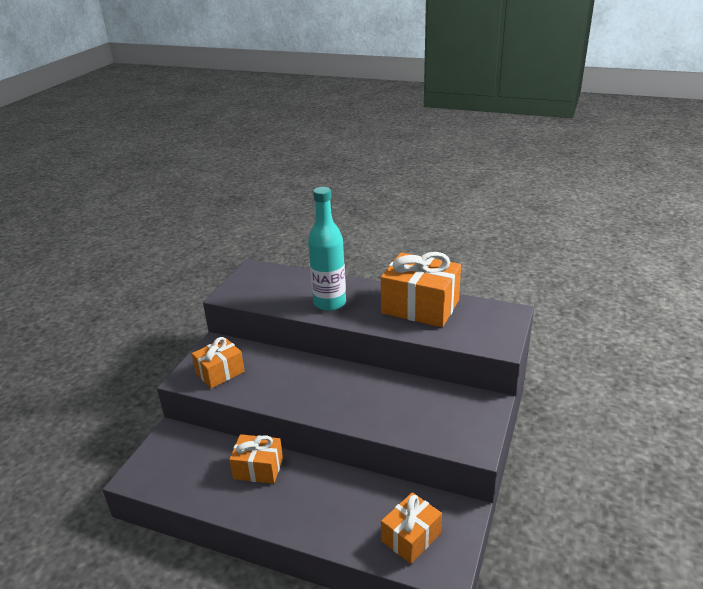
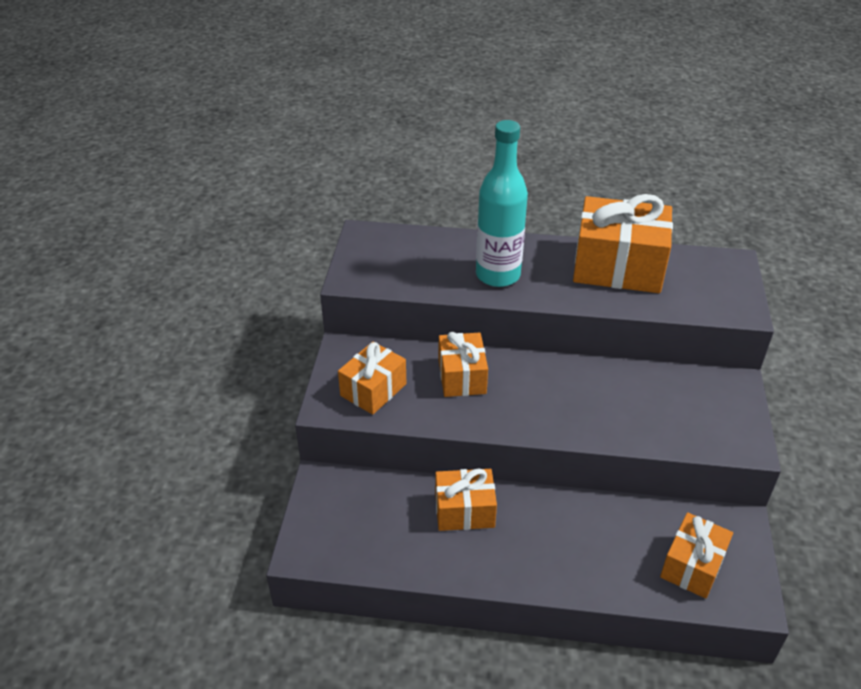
camera: 15 degrees left, 10 degrees up
(285, 372) = (462, 377): none -> orange gift

